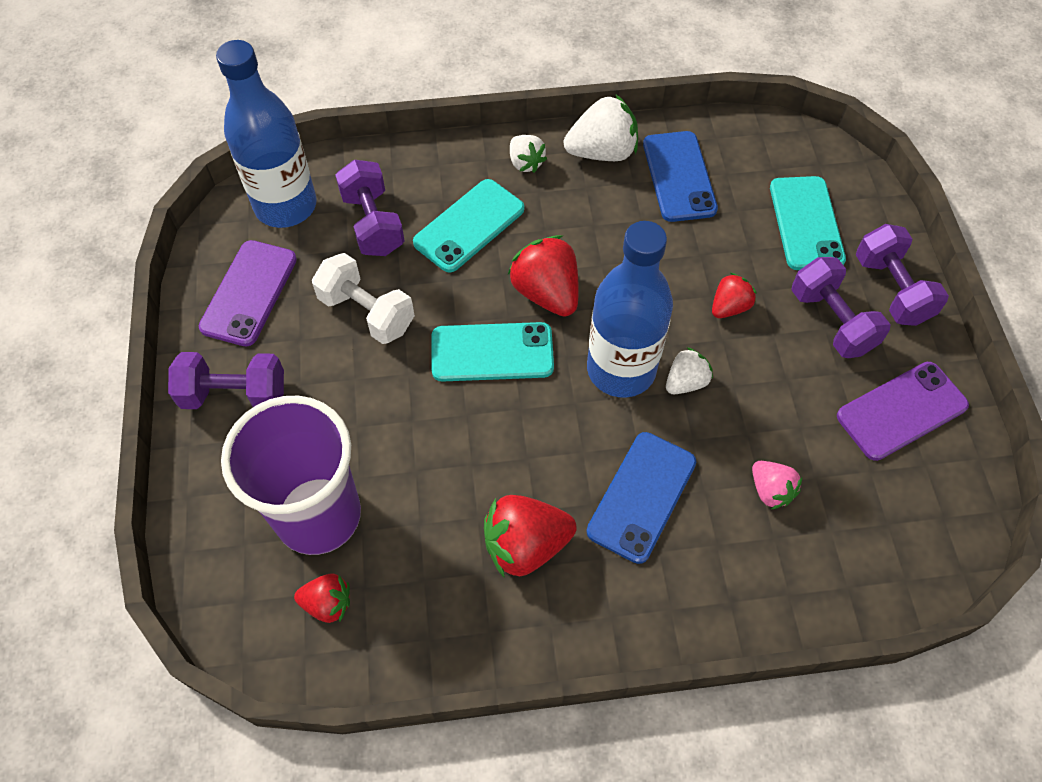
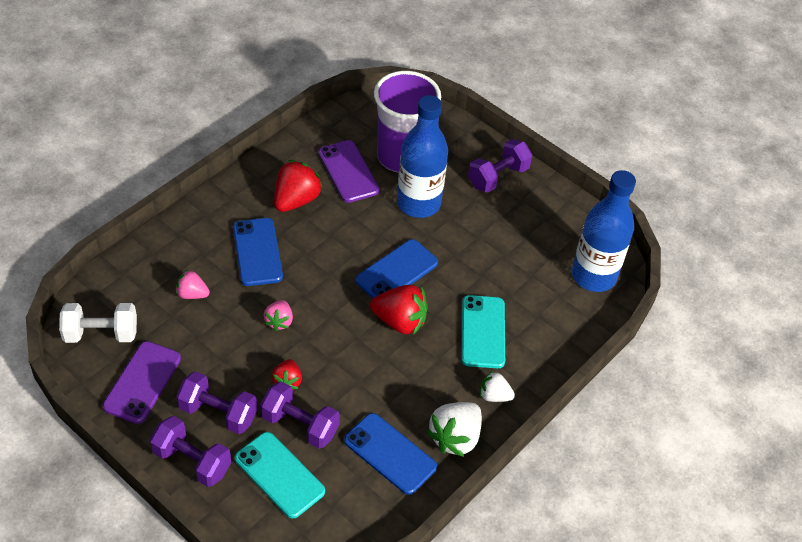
camera: 135 degrees right, 10 degrees down
(249, 293) = (551, 222): purple phone -> purple phone (348, 171)
(327, 603) = (361, 132): red strawberry -> none
(367, 312) = (482, 250): white dumbbell -> white dumbbell (101, 334)
(373, 223) = (536, 297): purple dumbbell -> purple dumbbell (300, 425)
(492, 352) = (397, 272): turquoise phone -> blue phone
(621, 369) = (320, 306): blue bottle -> blue bottle (418, 203)
(685, 382) = (279, 321): white strawberry -> pink strawberry

